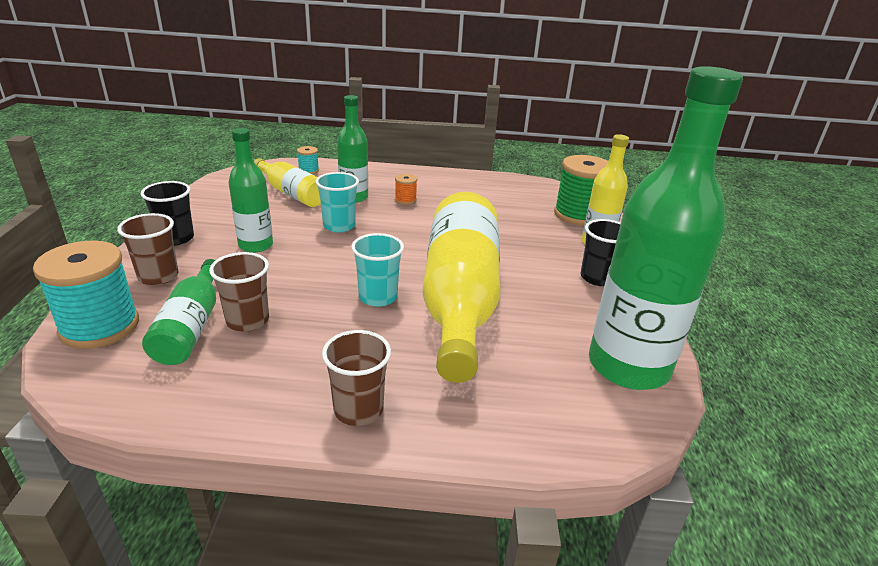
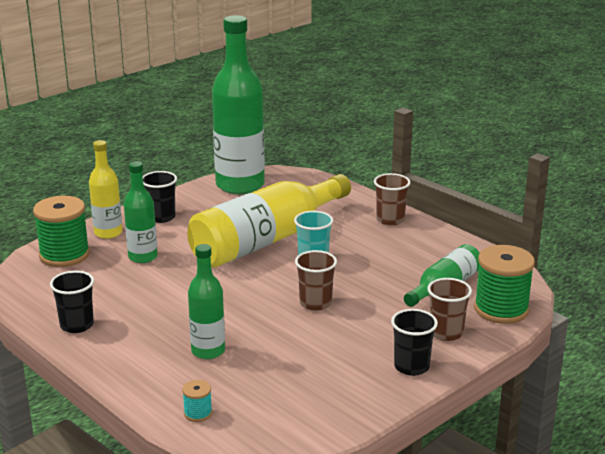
camera: 135 degrees left, 5 degrees down
(100, 327) = (501, 309): turquoise spool -> green spool
(247, 321) = (407, 278): brown cup -> brown cup (315, 303)
(256, 245) = (352, 332): green bottle -> green bottle (143, 257)
(291, 193) = (258, 382): yellow bottle -> none
(339, 226) = (265, 324): turquoise cup -> none
(405, 200) = (168, 327): orange spool -> none
(464, 182) = (77, 325): none -> black cup

